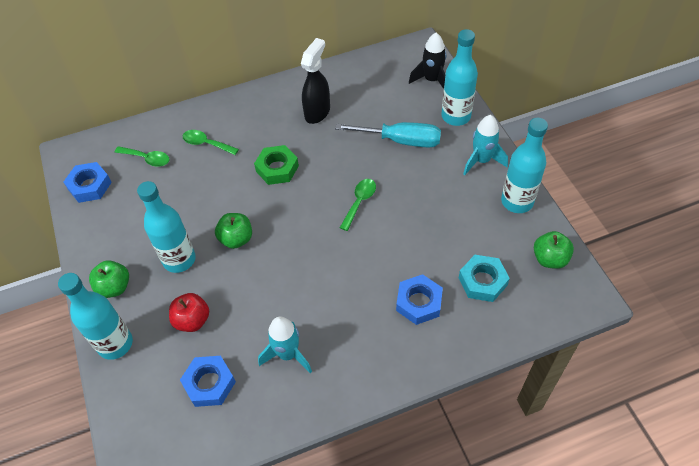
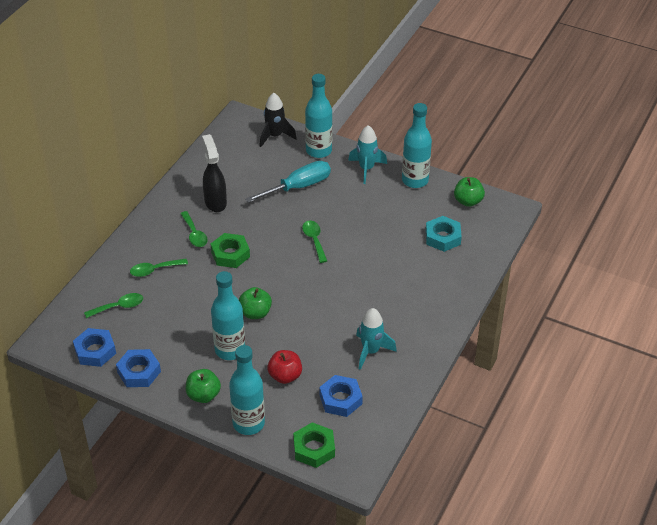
camera: 45 degrees left, 10 degrees down
(134, 416) = (314, 448): none -> green nut
(270, 131) = (194, 234): none -> green spoon
(419, 302) = (418, 272): blue nut -> blue nut (139, 372)

